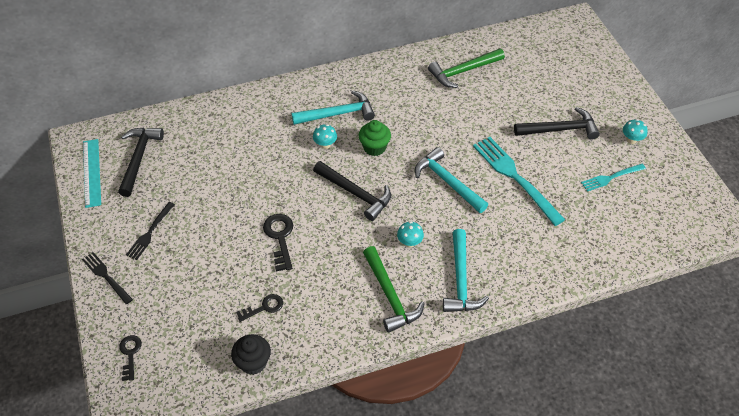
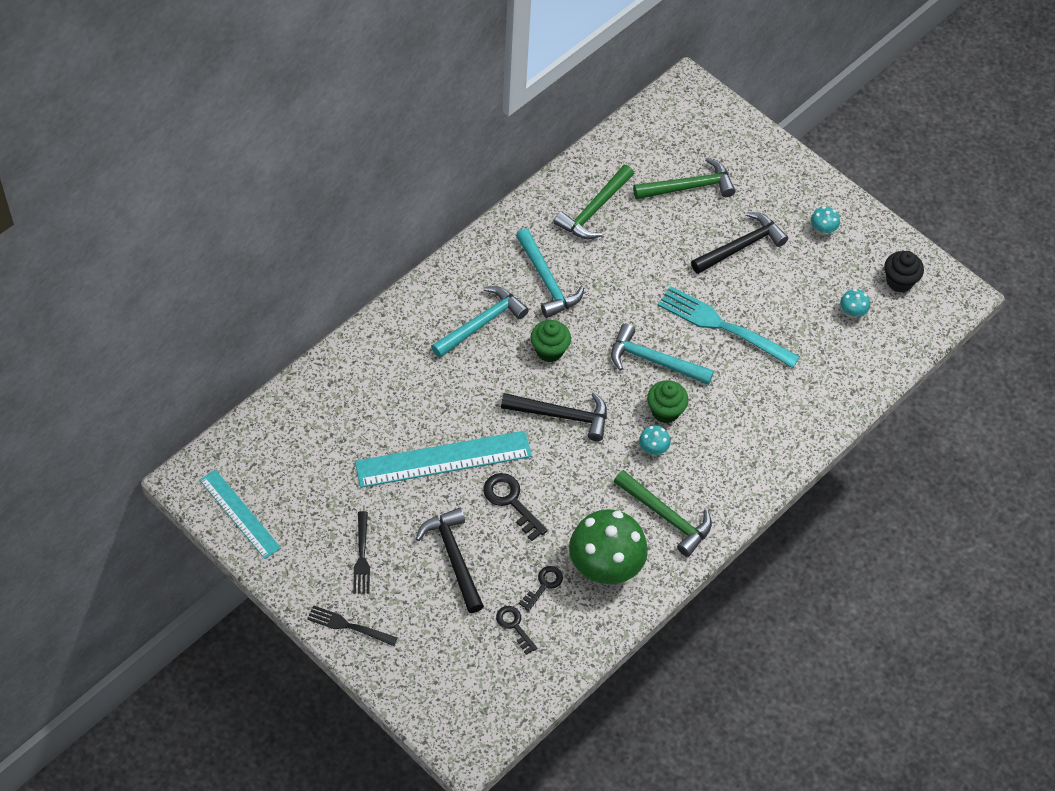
camera: 30 degrees left, 5 degrees up
(130, 354) = (436, 695): black key -> black key (514, 626)
(139, 158) = (283, 474): black hammer -> black hammer (453, 557)
(251, 190) = (443, 459): none -> turquoise ruler
(253, 362) = (570, 647): black cupcake -> black cupcake (899, 281)
(319, 314) = (605, 567): none -> green mushroom
(325, 145) = (491, 369): turquoise mushroom -> turquoise mushroom (852, 313)
(435, 219) = (665, 411): none -> green cupcake
(461, 280) = (728, 469): turquoise hammer -> turquoise hammer (547, 281)
(542, 79) = (689, 187): none -> green hammer
(610, 178) = (822, 286): turquoise fork -> none

